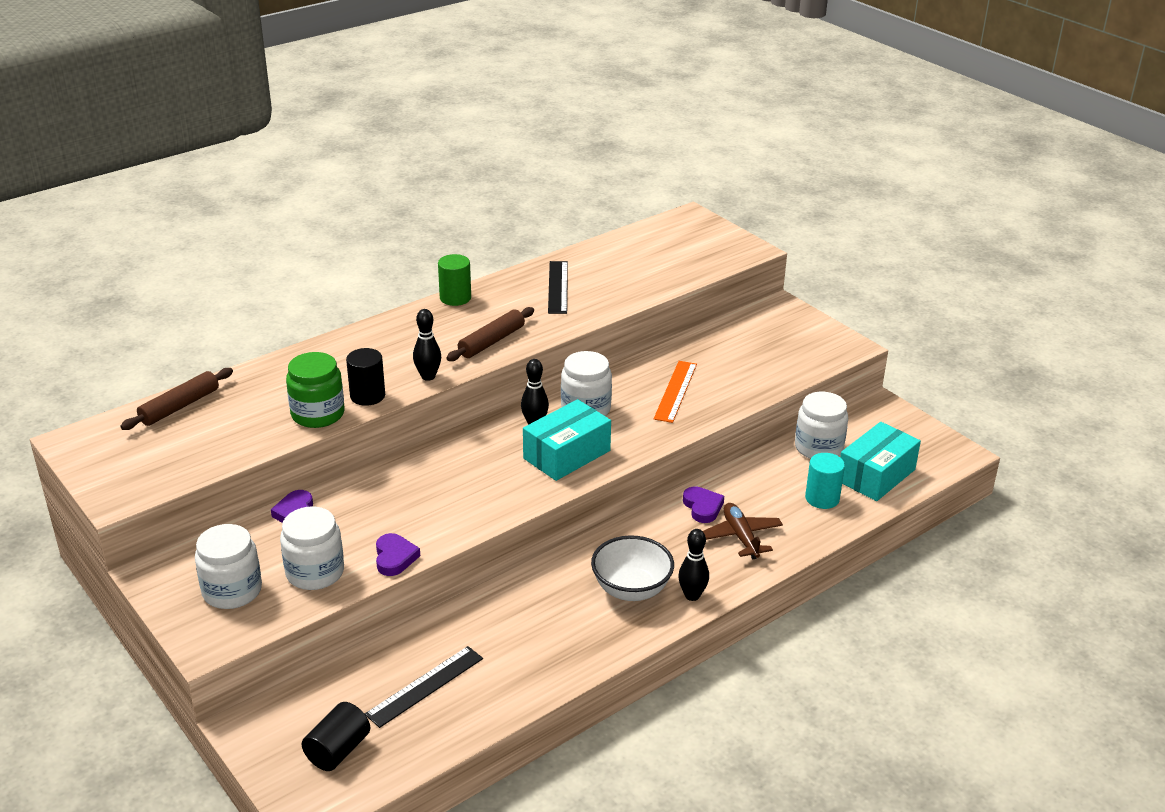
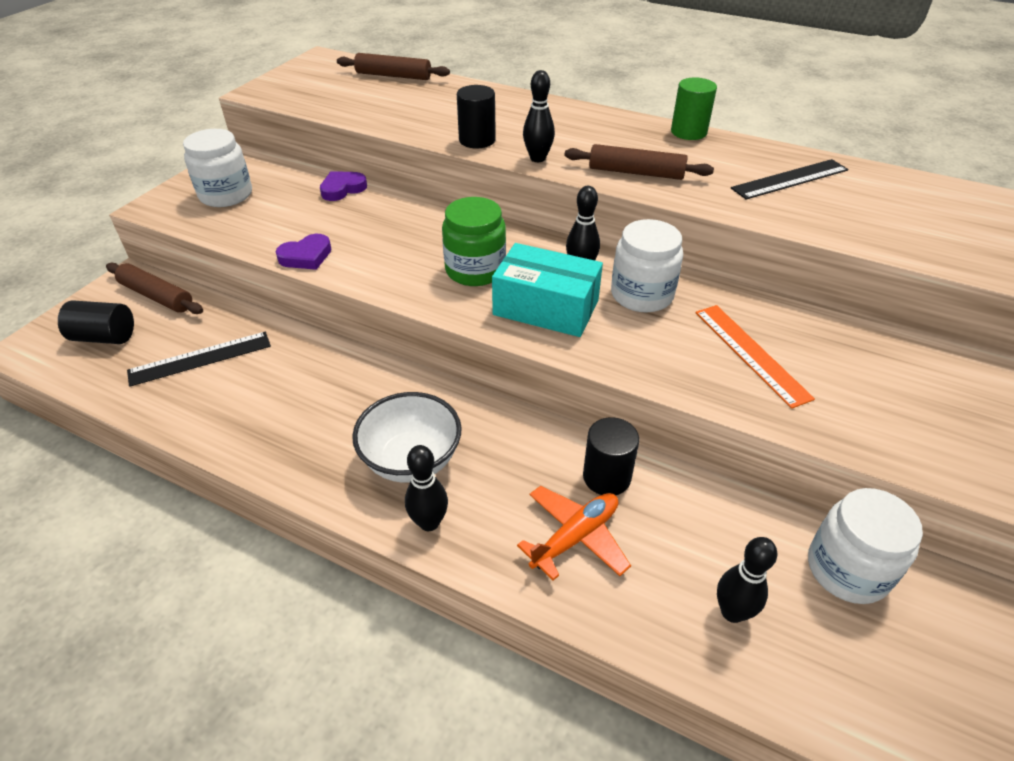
camera: 65 degrees right, 10 degrees up
(297, 706) = (157, 296): none -> brown rolling pin
(315, 572) = (266, 223): white jar -> none
(318, 414) = (429, 128): green jar -> green jar (475, 270)
(425, 686) = (200, 358): black ruler -> black ruler turned 45 degrees counterclockwise
(675, 391) = (751, 353): orange ruler -> orange ruler turned 75 degrees clockwise
(702, 507) = (606, 477): purple heart -> black cylinder
(741, 537) = (575, 537): brown plane -> orange plane
(822, 498) = (732, 612): turquoise cylinder -> black bowling pin
(876, 475) = (854, 675): turquoise box -> none

